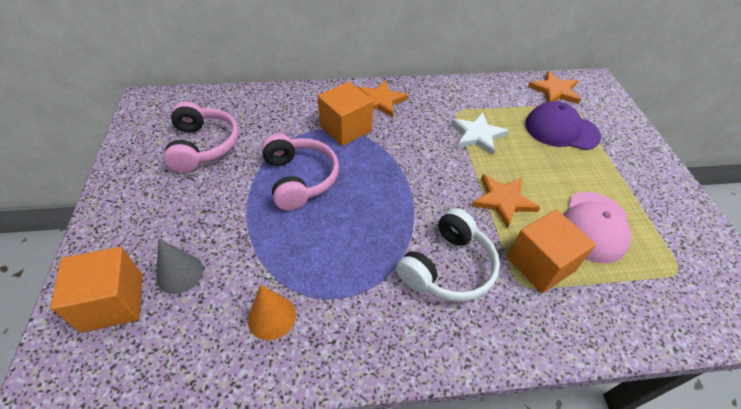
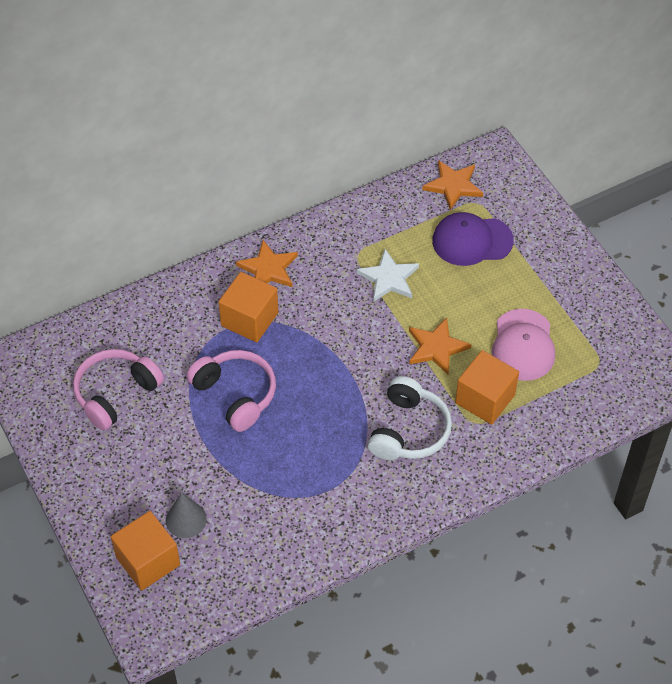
camera: 20 degrees left, 5 degrees up
(203, 146) = (115, 393): pink headphones -> pink headphones turned 105 degrees counterclockwise
(271, 317) = (284, 523): orange cone -> none

